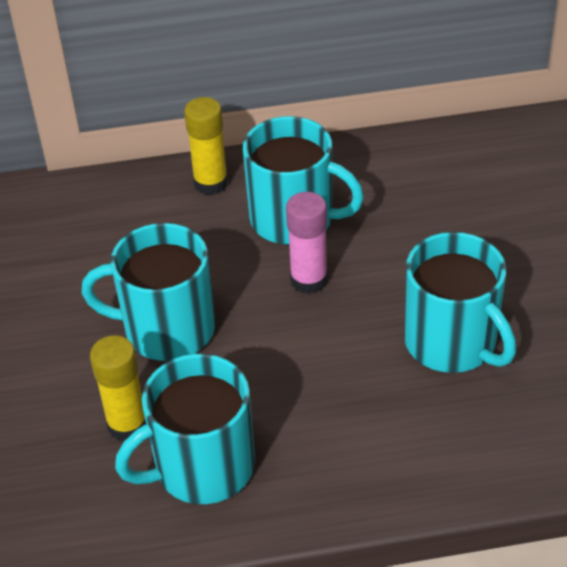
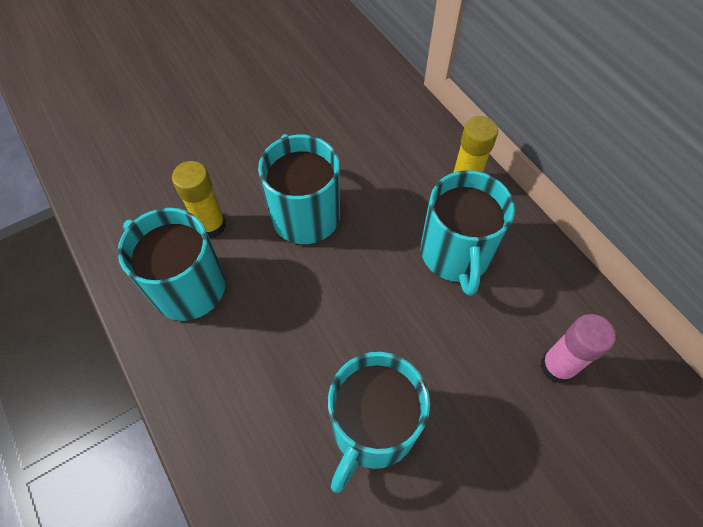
camera: 65 degrees right, 15 degrees up
(309, 280) = (394, 289): pink glue stick -> pink glue stick (557, 366)

